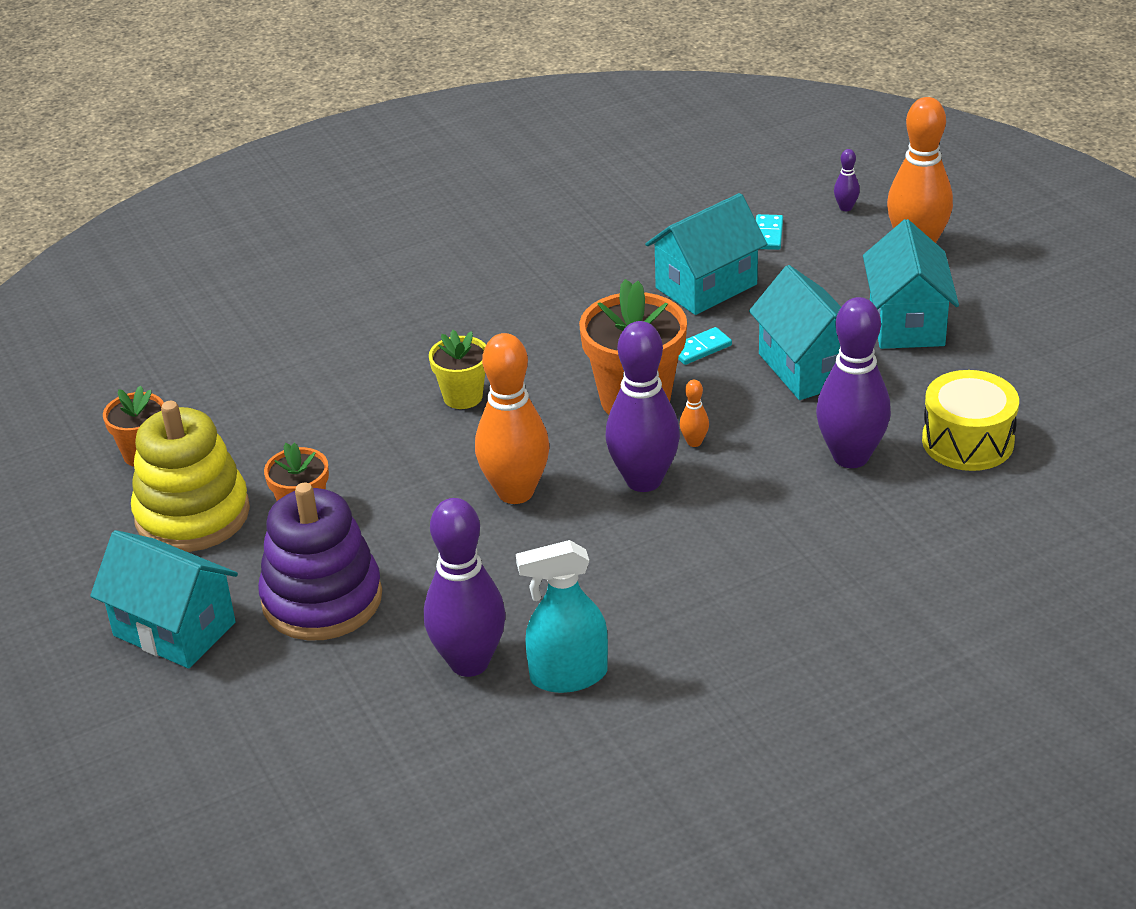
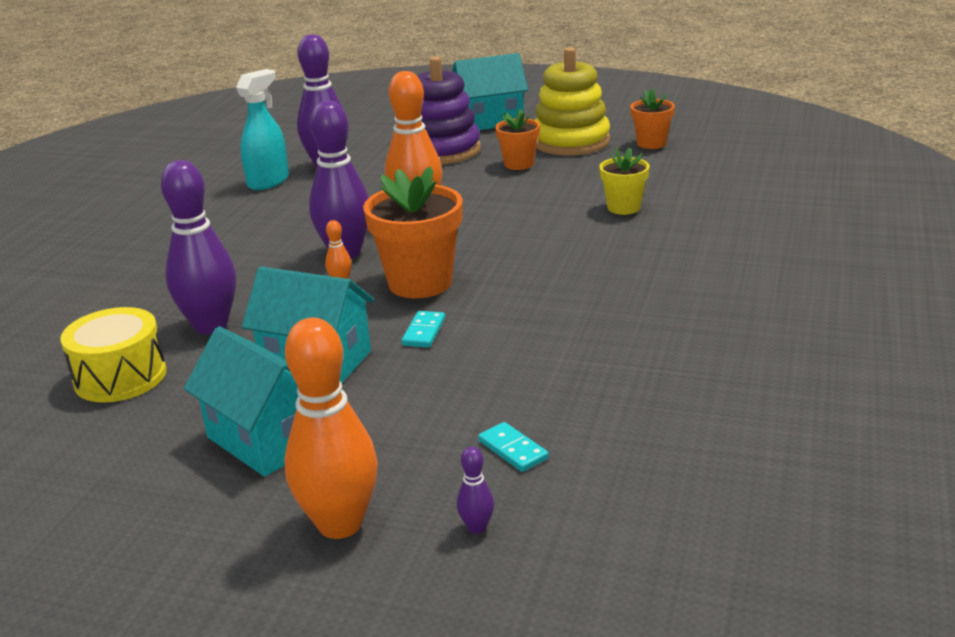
camera: 135 degrees right, 10 degrees down
(463, 397) = (538, 233): yellow flower pot -> yellow flower pot (624, 207)
(706, 286) = (494, 375): turquoise house -> none

